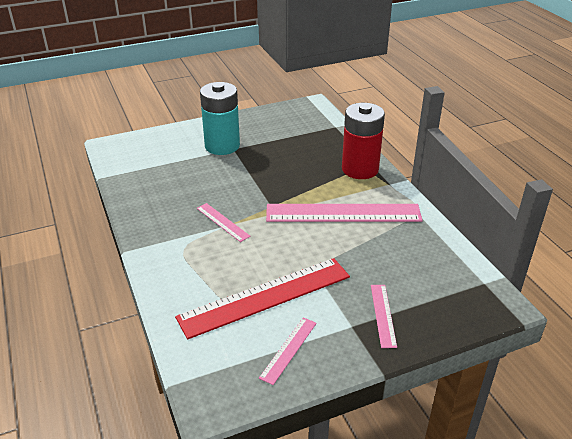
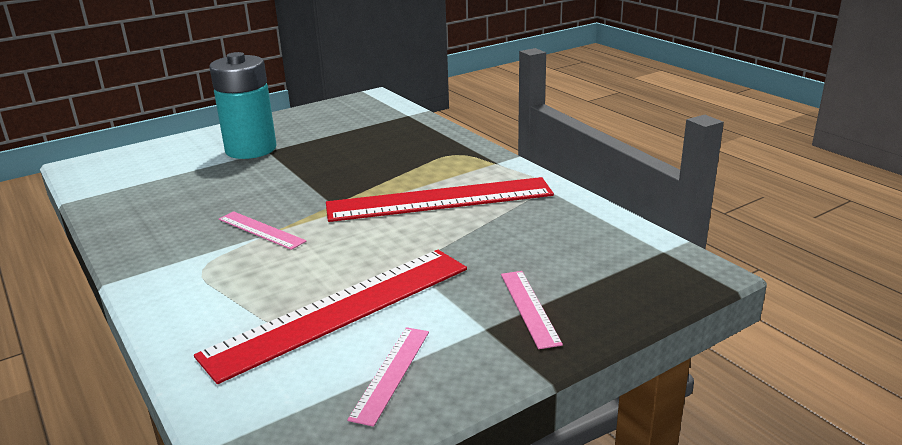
camera: 10 degrees left, 10 degrees down
(343, 213) = (439, 200): pink ruler -> red ruler
(360, 169) = (452, 152): red battery -> none

